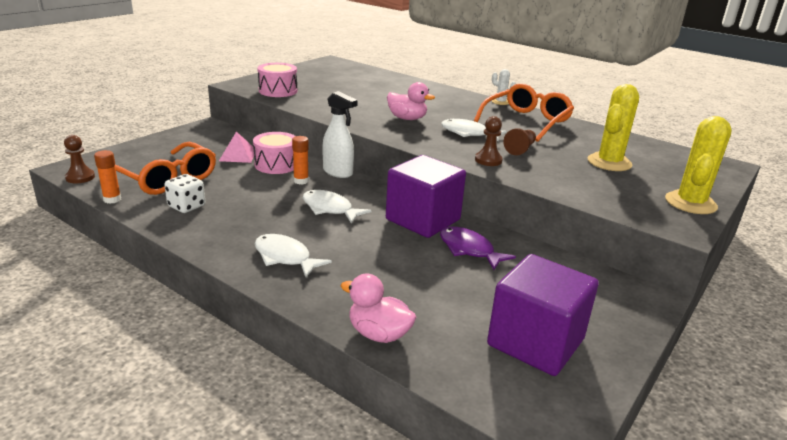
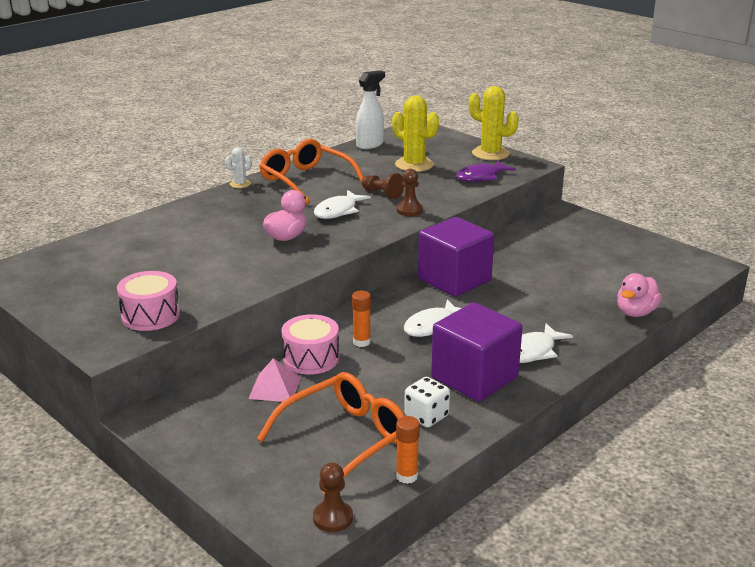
camera: 80 degrees left, 0 degrees up
(338, 172) = (340, 318): white spray bottle -> white spray bottle (370, 145)
(469, 250) = (508, 265): purple fish -> purple fish (481, 177)
(535, 342) = (628, 258): purple cube -> purple cube (474, 377)

